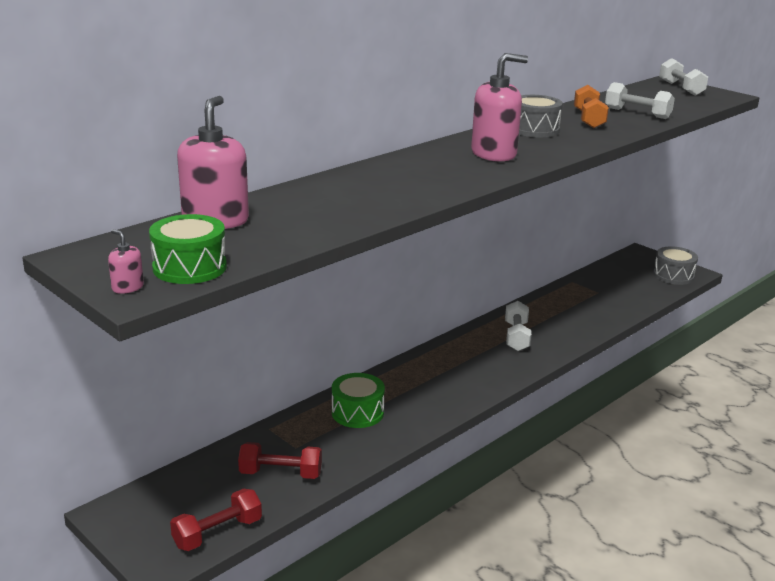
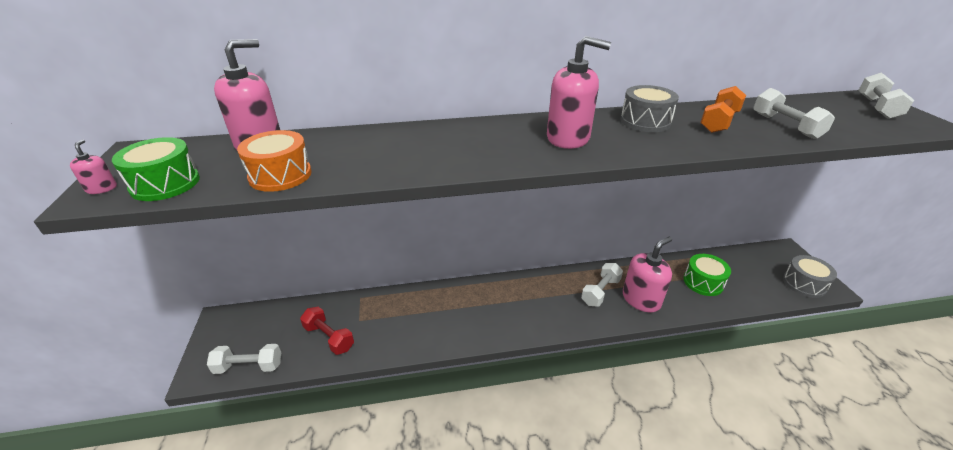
camera: 35 degrees right, 10 degrees up
(217, 533) = (249, 366): red dumbbell -> white dumbbell
(293, 234) = (280, 175): none -> orange drum
(357, 412) = (423, 310): green drum -> green drum (703, 282)
(558, 330) = (641, 299): none -> pink soap dispenser

